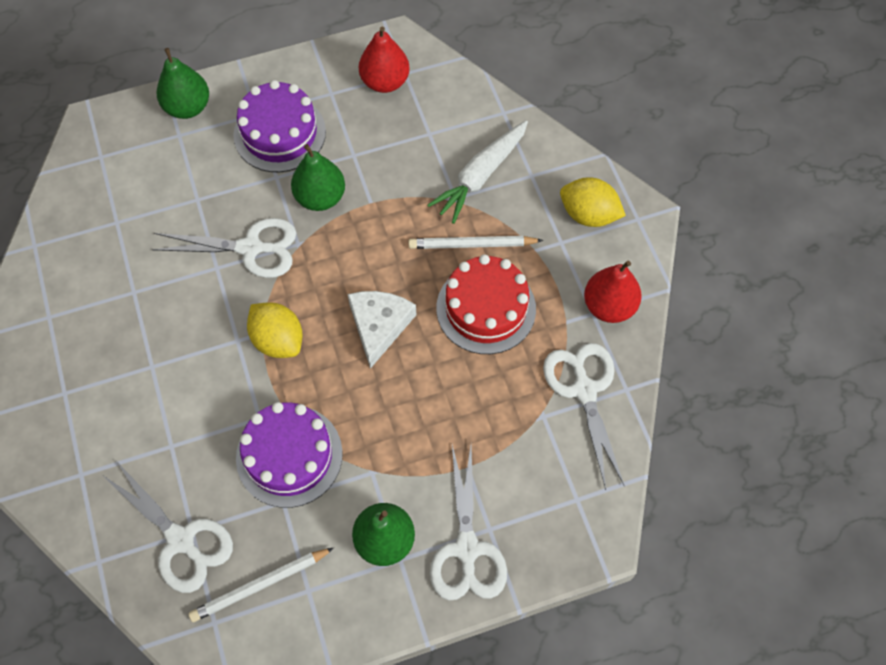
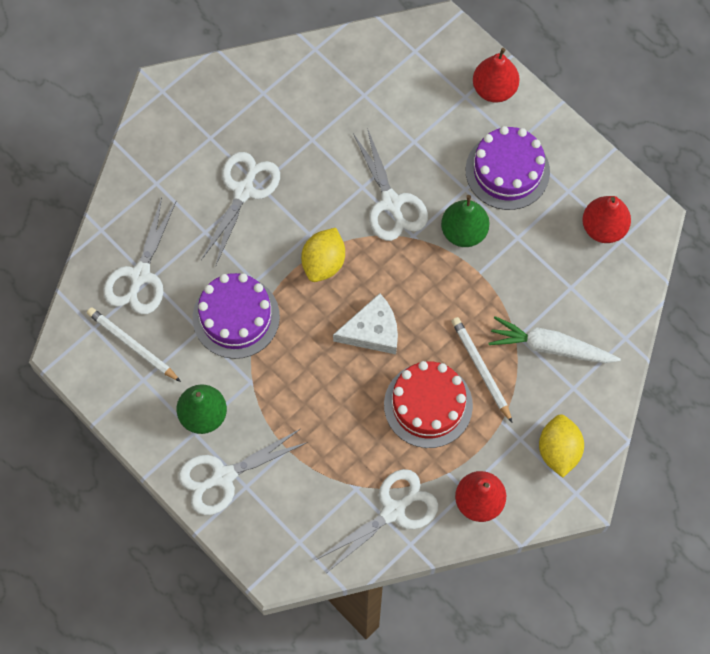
camera: 65 degrees right, 5 degrees up
(148, 385) = (244, 191): none -> white scissors
(188, 107) = (494, 89): green pear -> red pear

